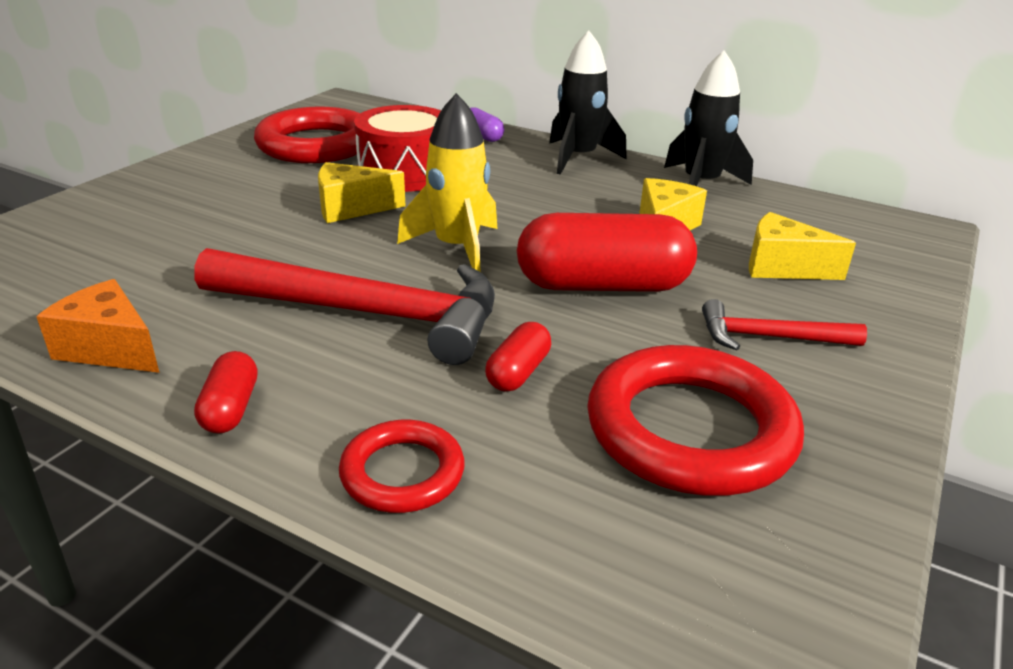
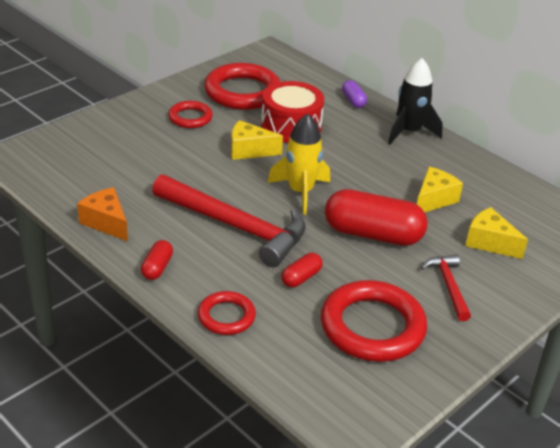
camera: 15 degrees right, 5 degrees up
(241, 182) = (190, 118): none -> red ring
(701, 184) = (480, 169): black rocket -> none
(769, 337) = (448, 286): red hammer -> red hammer turned 60 degrees clockwise

